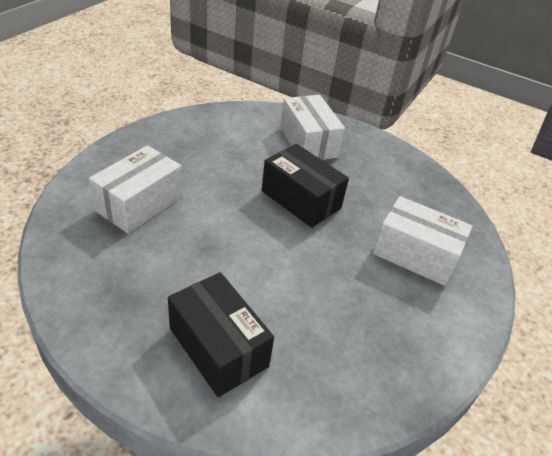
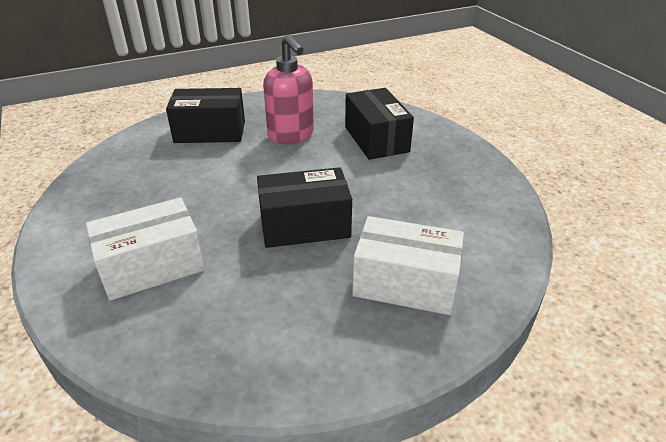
camera: 130 degrees right, 5 degrees down
(139, 204) = (376, 139): white box -> black box
(175, 268) = (291, 135): none -> pink soap dispenser

